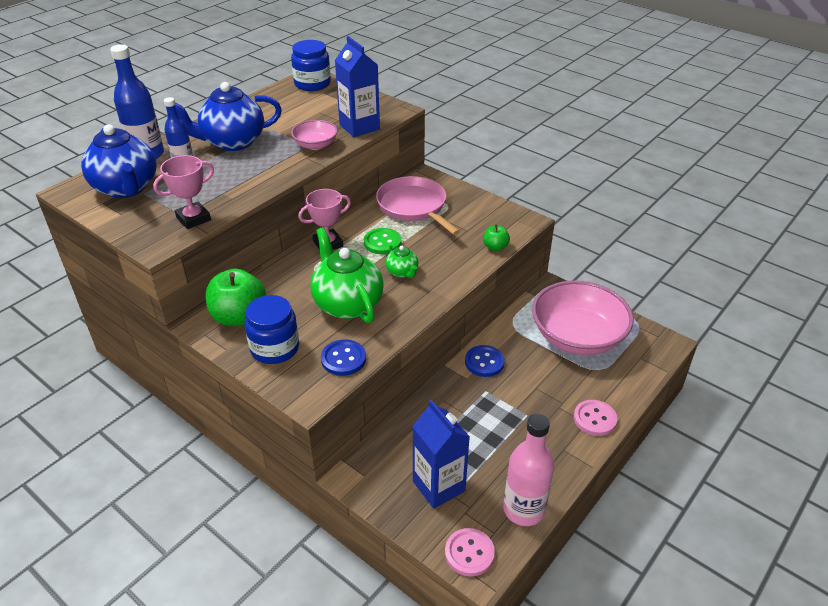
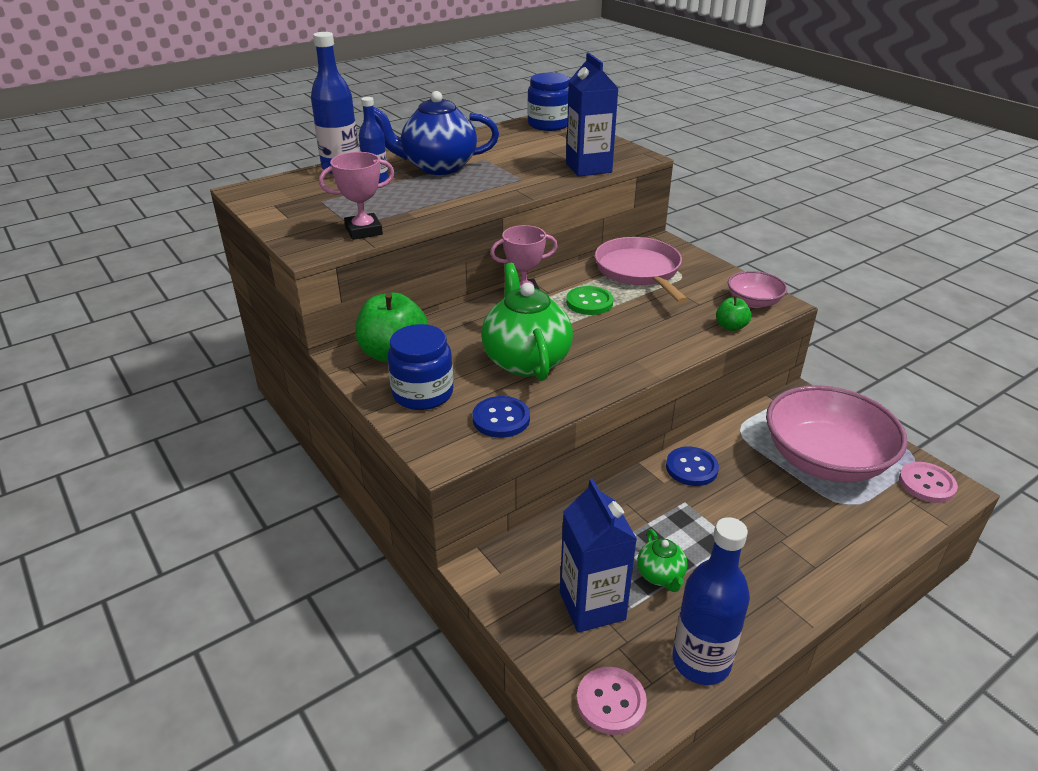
camera: 15 degrees right, 5 degrees down
(126, 188) = (305, 195): blue teapot -> none
(315, 145) = (530, 179): pink bowl -> pink bowl (753, 302)
(402, 272) = (604, 337): green teapot -> green teapot (660, 576)
(523, 510) = (701, 662): pink bottle -> blue bottle
(594, 419) = (829, 565): pink button -> pink button (926, 484)

